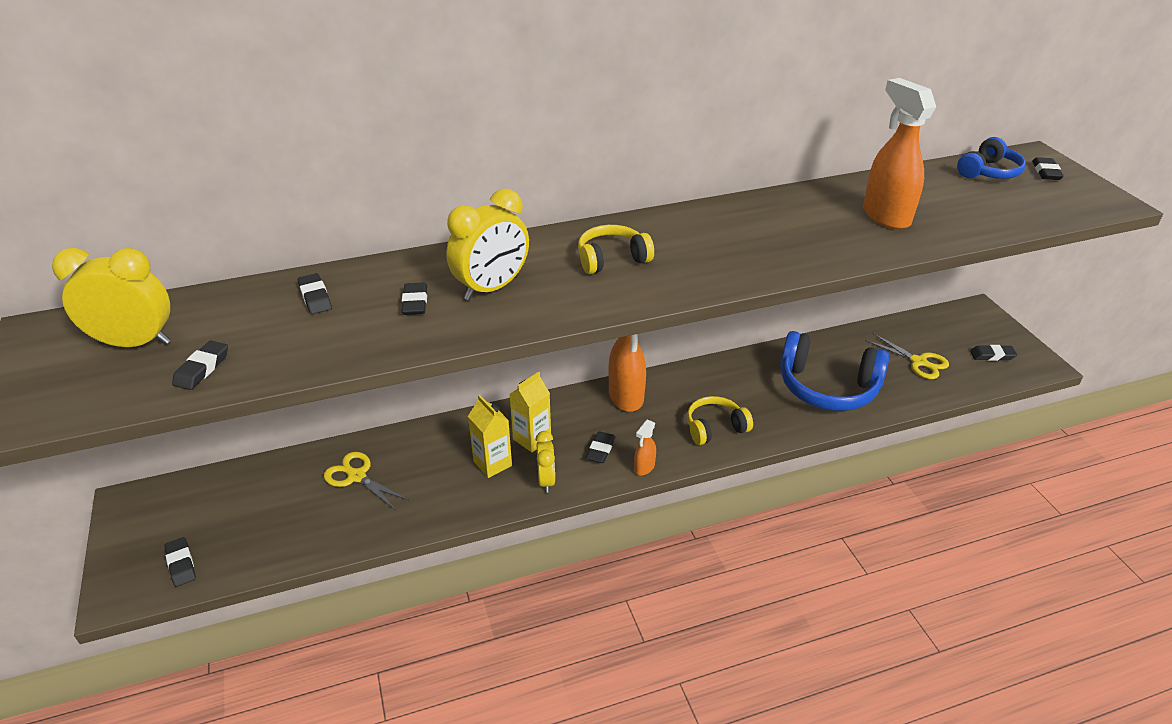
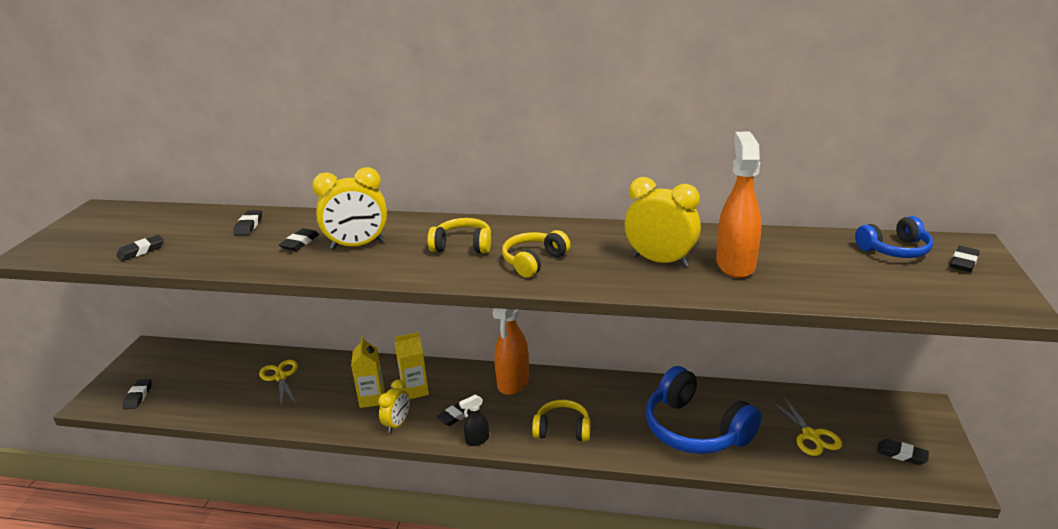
camera: 30 degrees right, 10 degrees down
(135, 343) = (129, 228): yellow clock -> yellow clock (660, 261)
(644, 467) = (477, 440): orange spray bottle -> black spray bottle
(705, 258) = (534, 261): none -> yellow headphones

